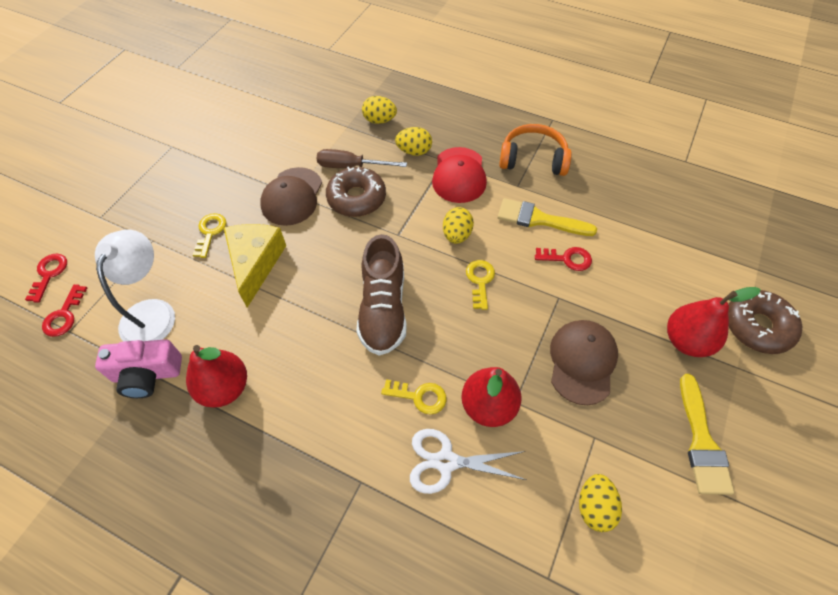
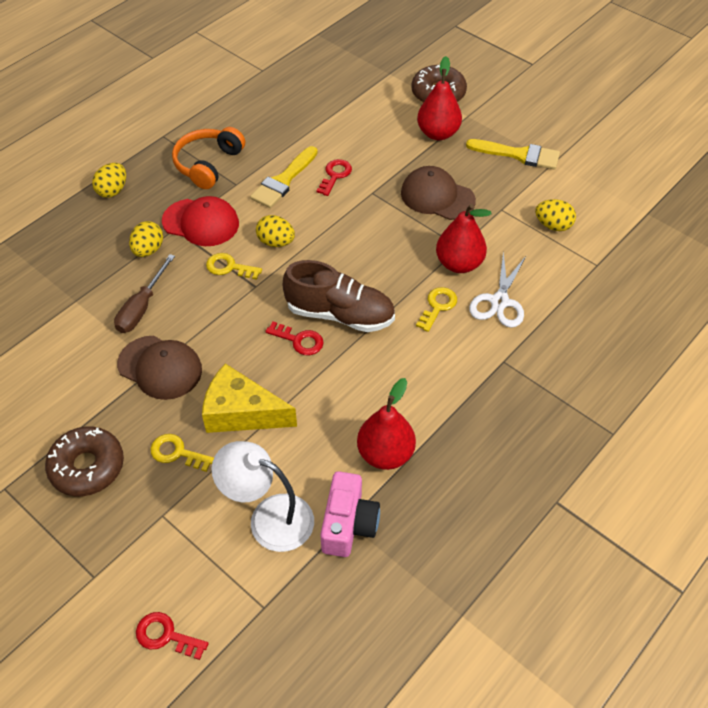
camera: 75 degrees left, 5 degrees down
(64, 315) = (239, 613): red key -> red key (299, 340)
(356, 198) = (191, 310): brown donut -> brown donut (87, 467)
(379, 120) = (83, 269): yellow egg -> yellow egg (113, 191)
(480, 281) = (335, 238): yellow key -> yellow key (229, 267)

